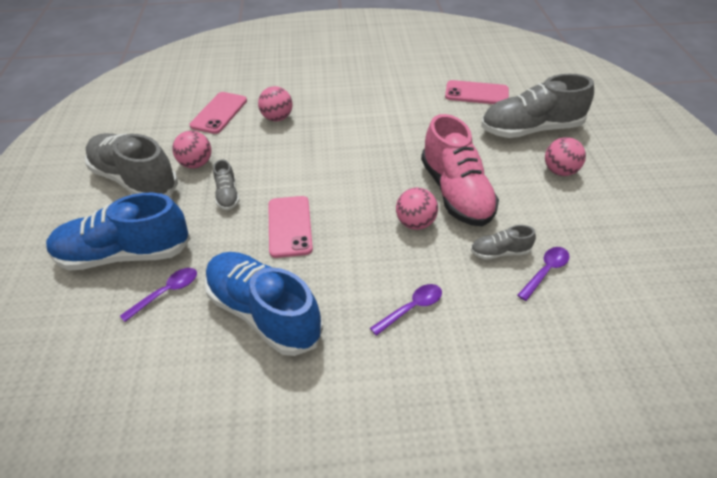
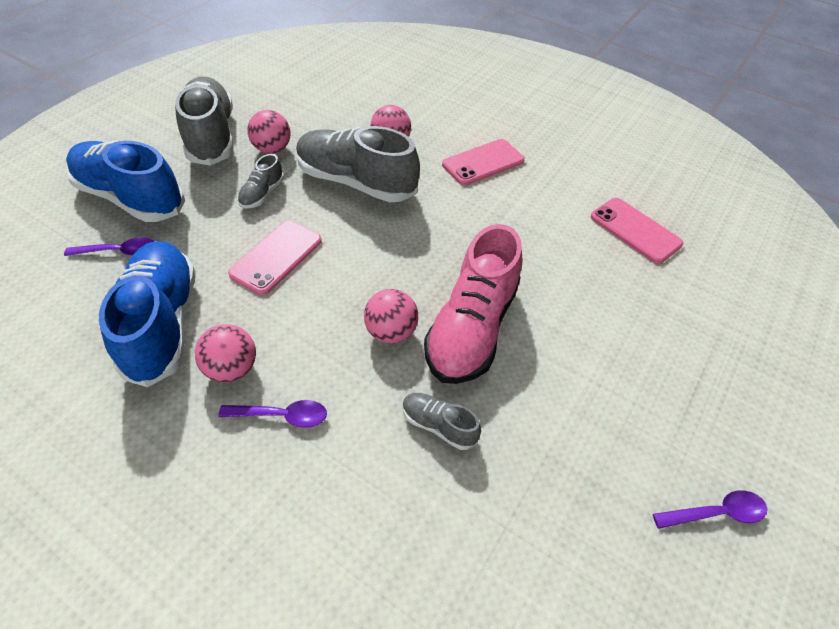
camera: 35 degrees right, 5 degrees up
(219, 113) = (346, 111): pink phone -> pink phone (483, 163)
(530, 129) = (651, 311): grey shoe -> grey shoe (356, 182)
(545, 272) = (461, 485): purple spoon -> purple spoon (715, 513)
(560, 171) = (626, 383): pink ball -> pink ball (232, 368)

